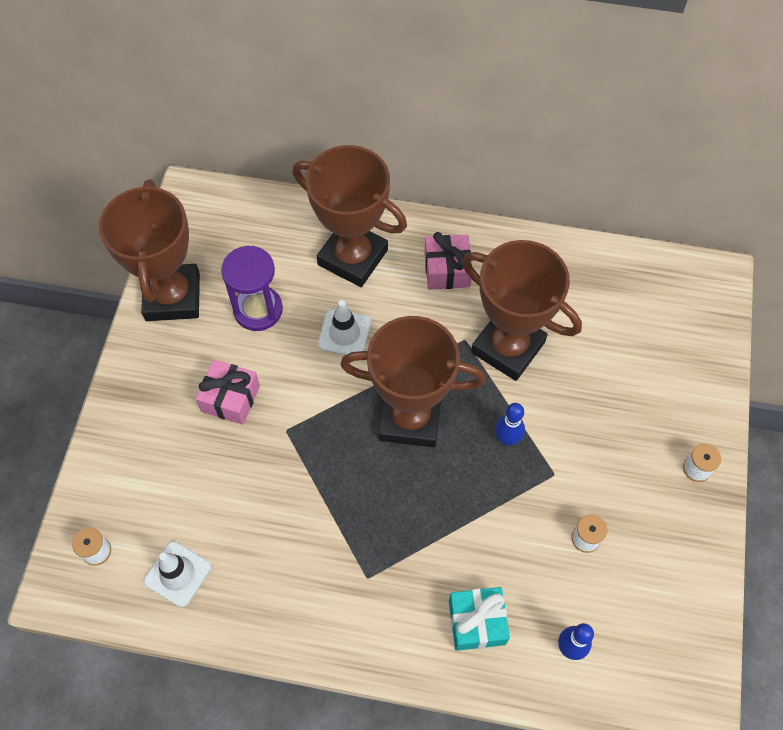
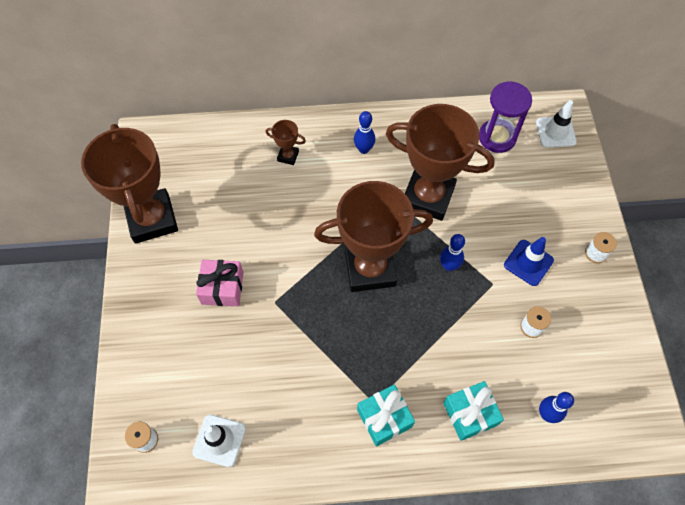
camera: 15 degrees left, 0 degrees up
(258, 310) = (224, 213): purple hourglass -> purple hourglass (497, 137)
(344, 333) = (299, 215): white traffic cone -> white traffic cone (555, 132)
(353, 257) = (288, 156): brown trophy -> brown trophy, size x0.42
(373, 600) = (384, 418): none -> turquoise gift
(447, 270) = (364, 149): pink gift -> blue bowling pin
(607, 459) = (528, 263): none -> blue traffic cone

